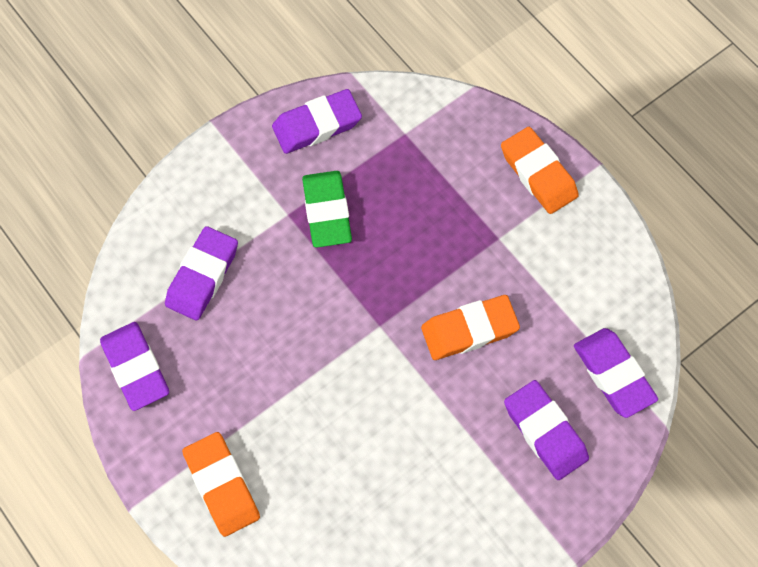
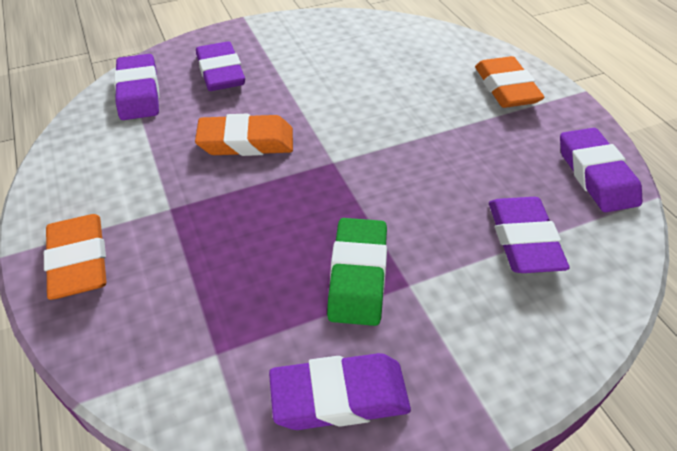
camera: 165 degrees left, 20 degrees down
(202, 276) = (524, 240): purple eraser -> purple eraser turned 45 degrees counterclockwise

